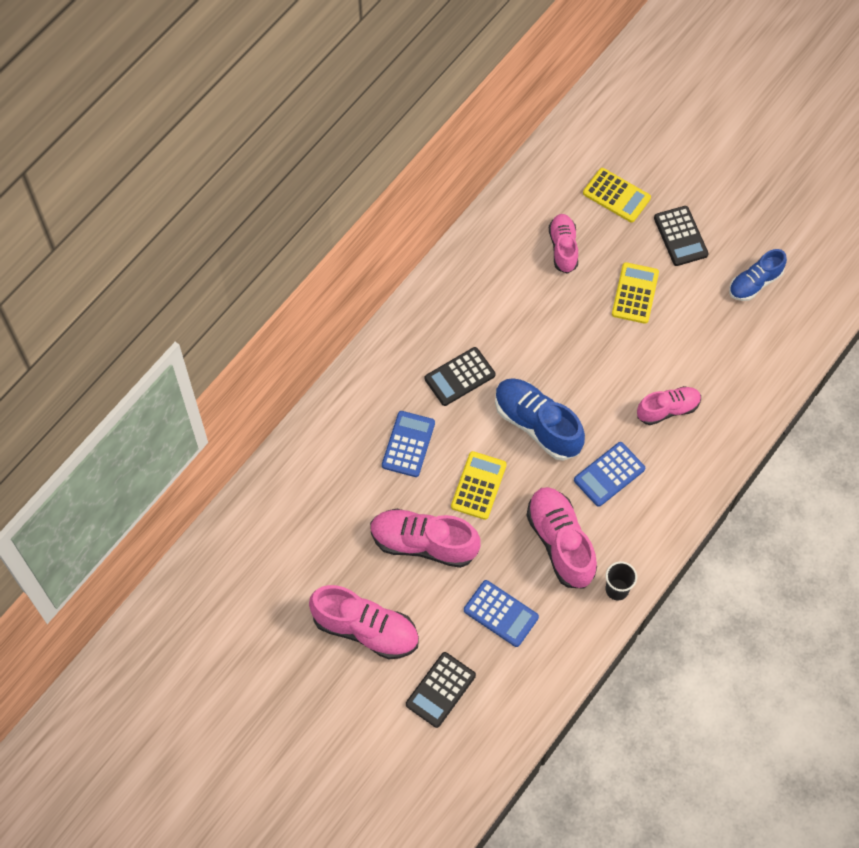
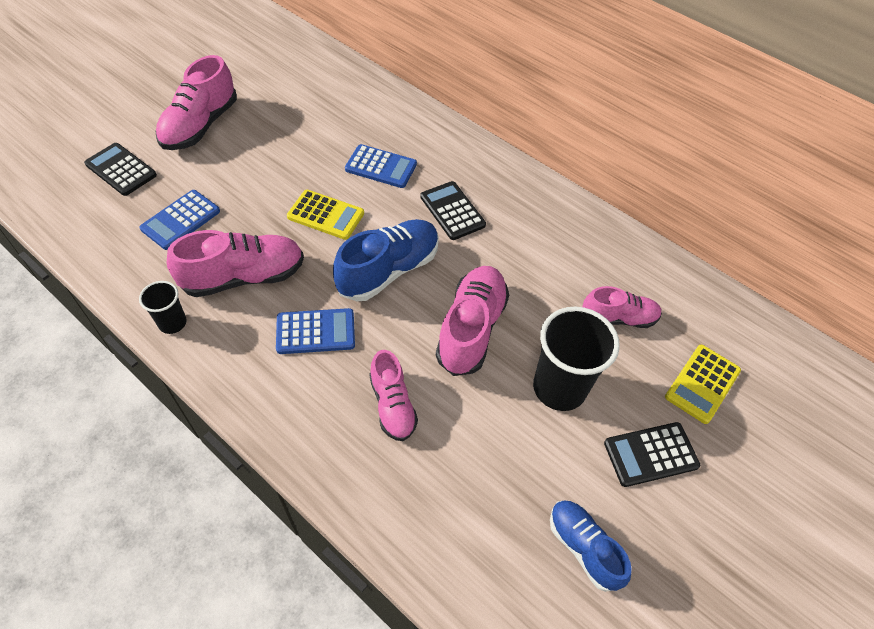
camera: 90 degrees right, 10 degrees down
(424, 543) = (273, 170): pink shoe -> pink shoe (471, 329)
(609, 474) = (315, 331): blue calculator -> blue calculator turned 120 degrees clockwise
(635, 293) = (559, 388): yellow calculator -> black cup

